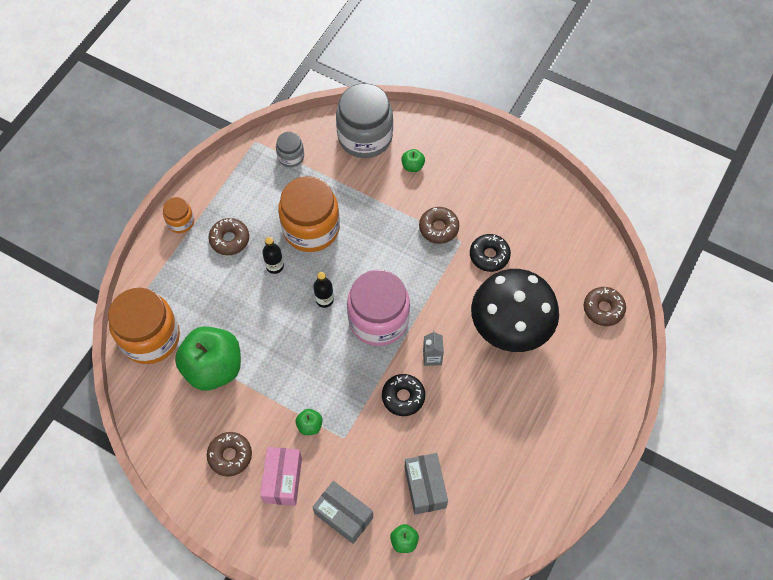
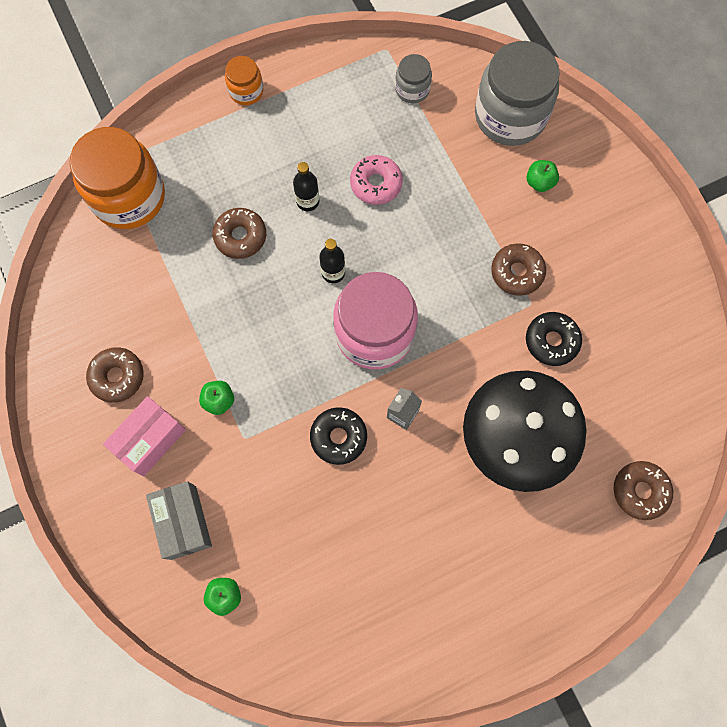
camera: 35 degrees right, 10 degrees up
(213, 368) = (167, 271): green apple -> none
(229, 239) = (282, 142): brown donut -> brown donut (240, 236)
(311, 228) = (376, 184): orange jar -> pink donut
(425, 487) = (289, 553): grey box -> none

